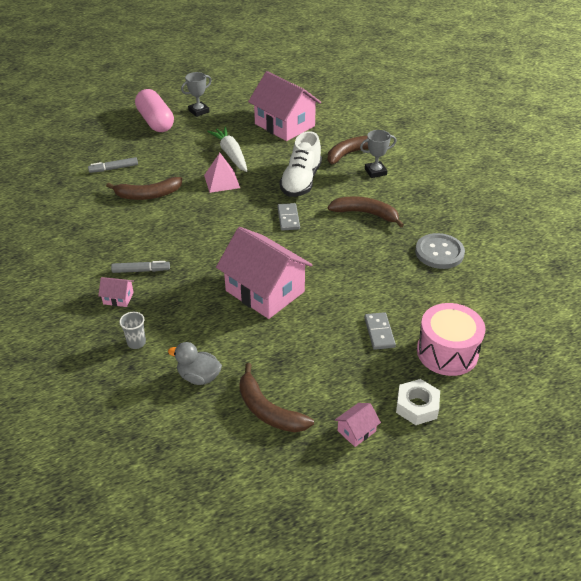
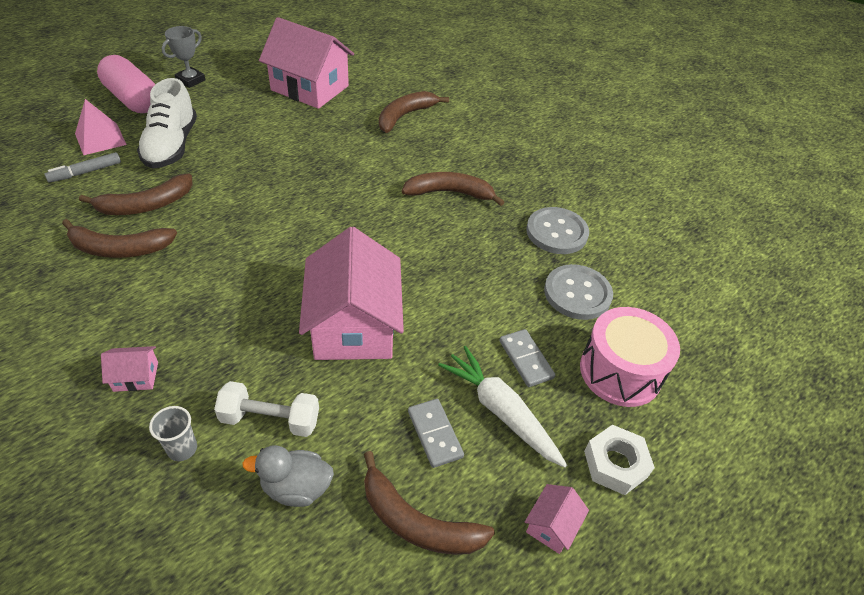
camera: 20 degrees left, 5 degrees up
(125, 221) = (119, 249): none -> brown banana
(141, 270) = (161, 324): grey marker -> none
(193, 337) = (270, 419): none -> white dumbbell
(222, 181) = (248, 172): pink pyramid -> pink pyramid (100, 139)
(231, 154) = (250, 134): white carrot -> white carrot (501, 411)
(265, 291) = (353, 325): pink house -> pink house turned 60 degrees clockwise
(288, 218) = (353, 213): grey domino -> grey domino (435, 434)
(301, 181) = (354, 159): white shoe -> white shoe (171, 146)
(375, 172) = (442, 136): grey trophy -> none
(437, 297) = (577, 293): none -> grey button

